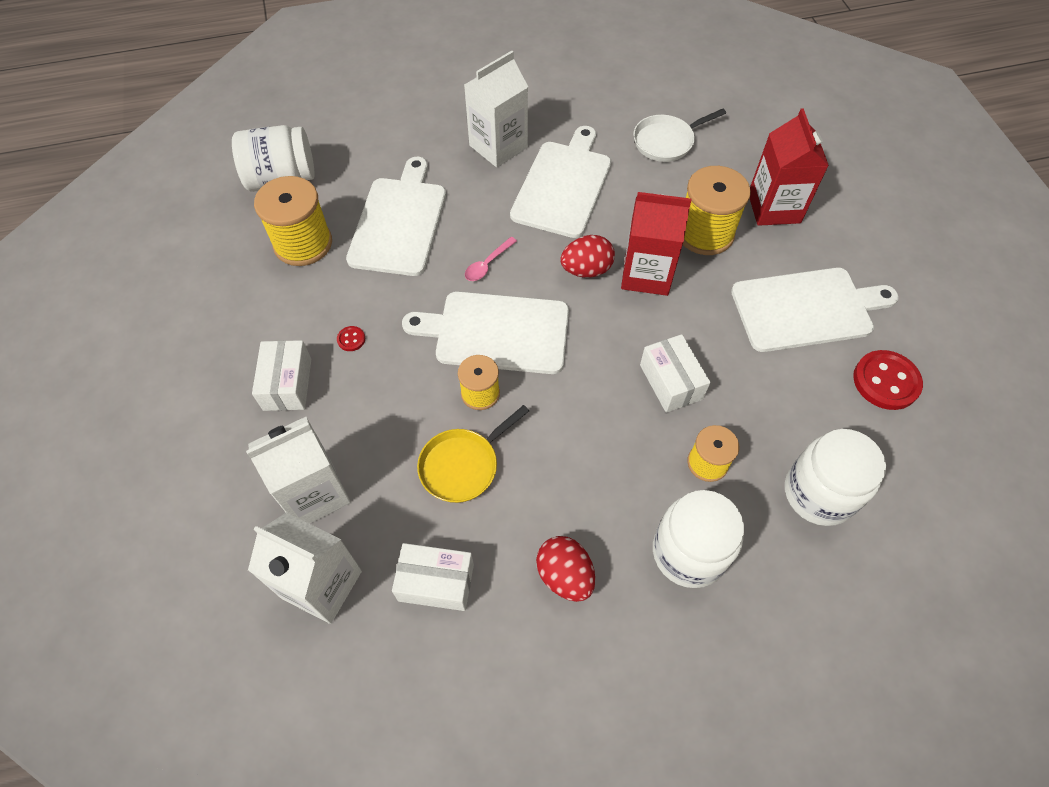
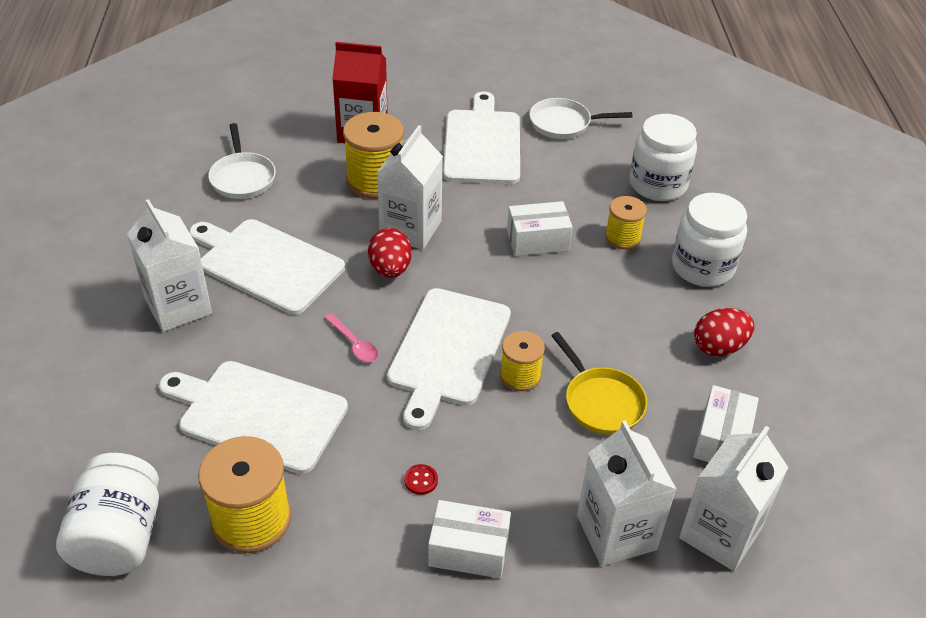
camera: 80 degrees left, 15 degrees down
(646, 274) = (410, 229): red carton -> white carton
(886, 381) = (564, 123): red button -> white pan

